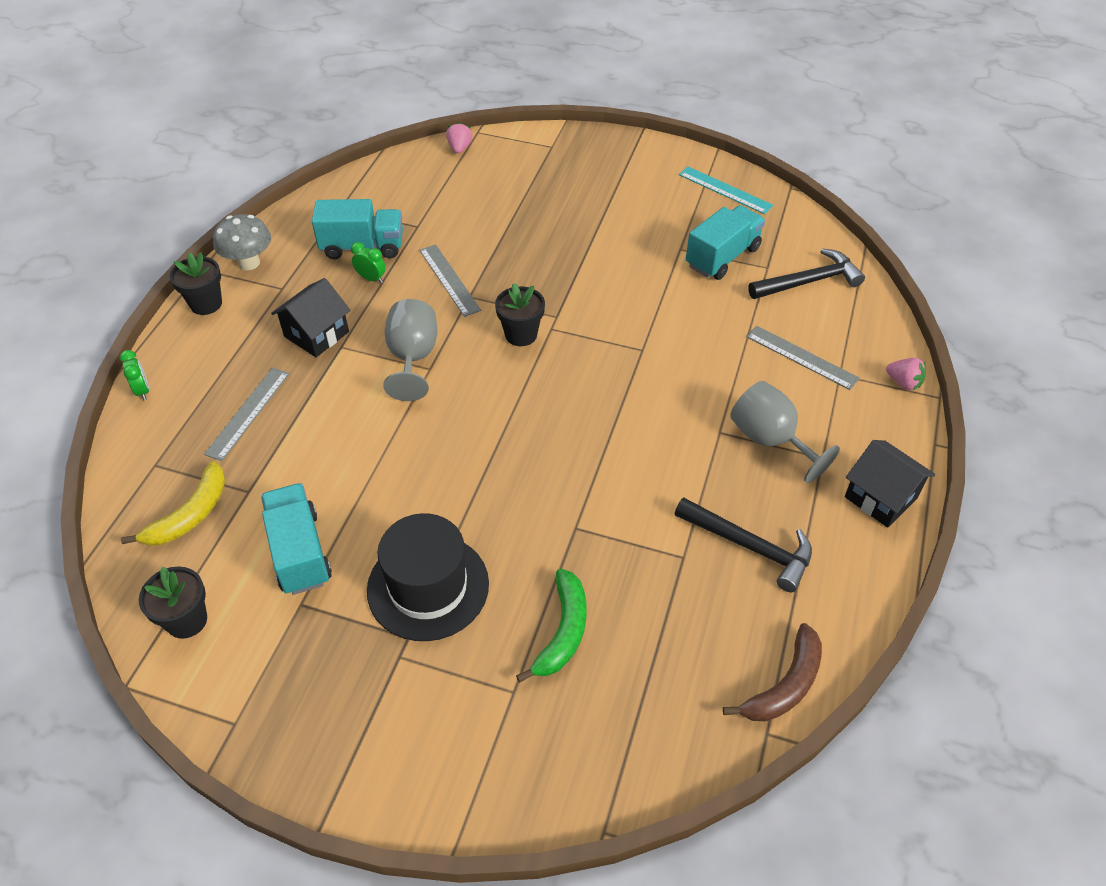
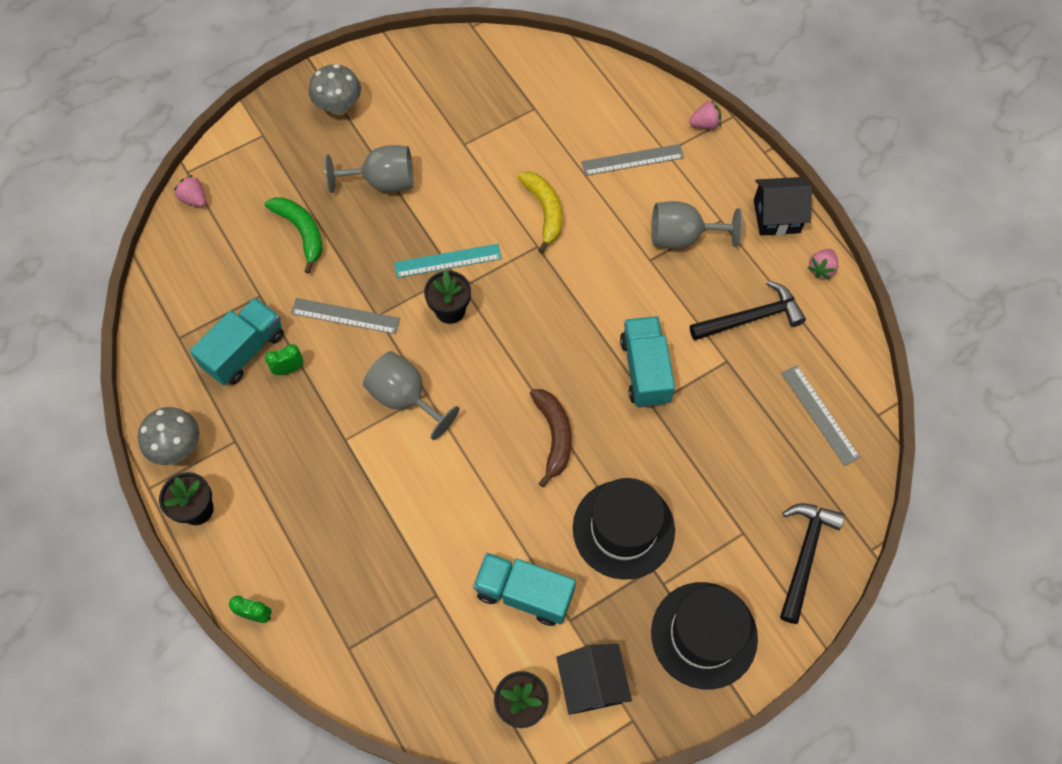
camera: 50 degrees left, 15 degrees up
(190, 515) = (424, 649): yellow banana -> yellow banana (544, 211)
(248, 413) = (355, 549): grey ruler -> grey ruler (820, 414)
(316, 334) = (314, 448): black house -> black house (592, 683)
(372, 728) = (704, 635): none -> black hat
(563, 631) = (724, 472): green banana -> green banana (301, 232)
(589, 227) = (382, 182): none -> grey goblet
(624, 166) = (339, 107): none -> grey mushroom
(722, 257) = (498, 125): turquoise truck -> turquoise truck (645, 370)
(725, 190) = (433, 66): turquoise ruler -> turquoise ruler (448, 261)
(785, 685) = (856, 380): brown banana -> brown banana (554, 436)
(809, 281) = (571, 96): black hammer -> black hammer (804, 555)
(871, 571) = (821, 269): none -> pink strawberry

